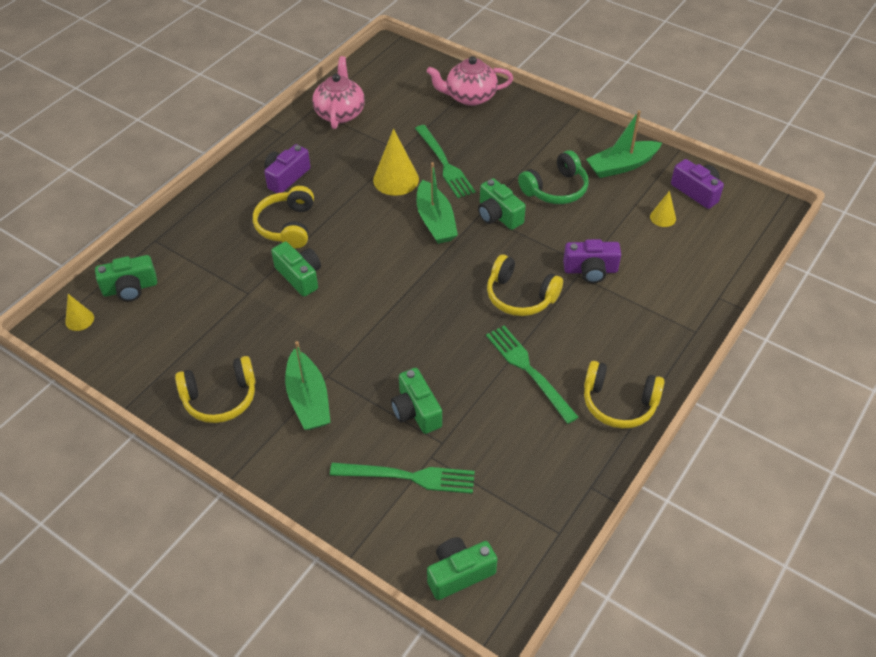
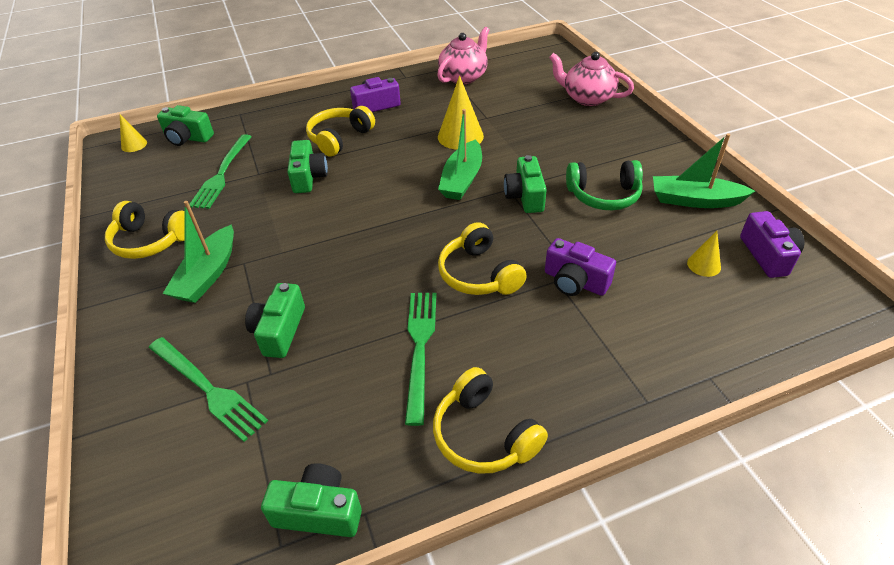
camera: 35 degrees right, 5 degrees down
(444, 164) = (515, 139): green fork -> green fork (222, 174)
(459, 573) = (143, 521): green camera -> green camera (319, 511)

